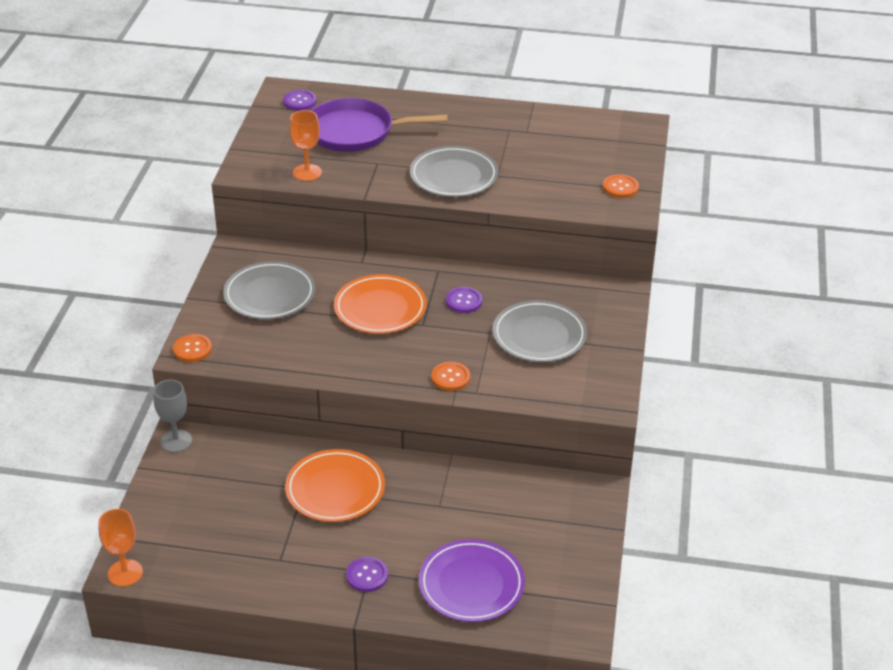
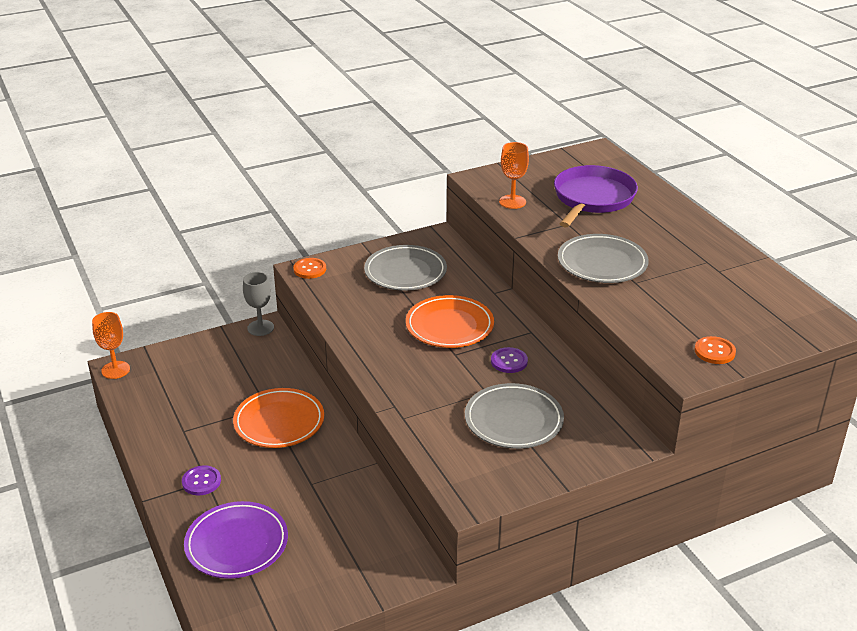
camera: 55 degrees right, 5 degrees down
(299, 101) = (595, 162): purple button -> none
(355, 132) = (592, 198): purple pan -> purple pan turned 60 degrees clockwise
(450, 377) = (406, 396): orange button -> none

